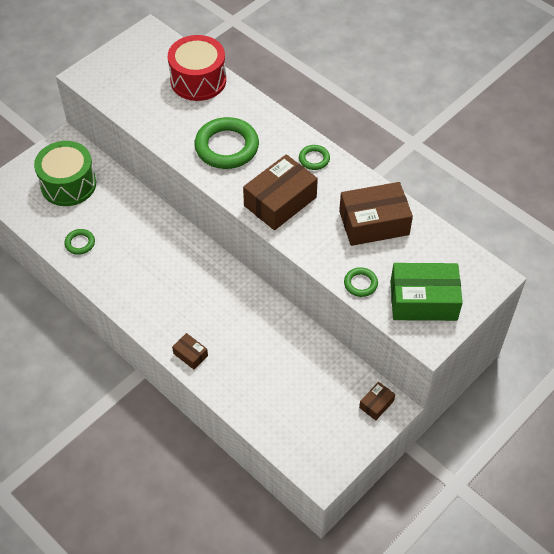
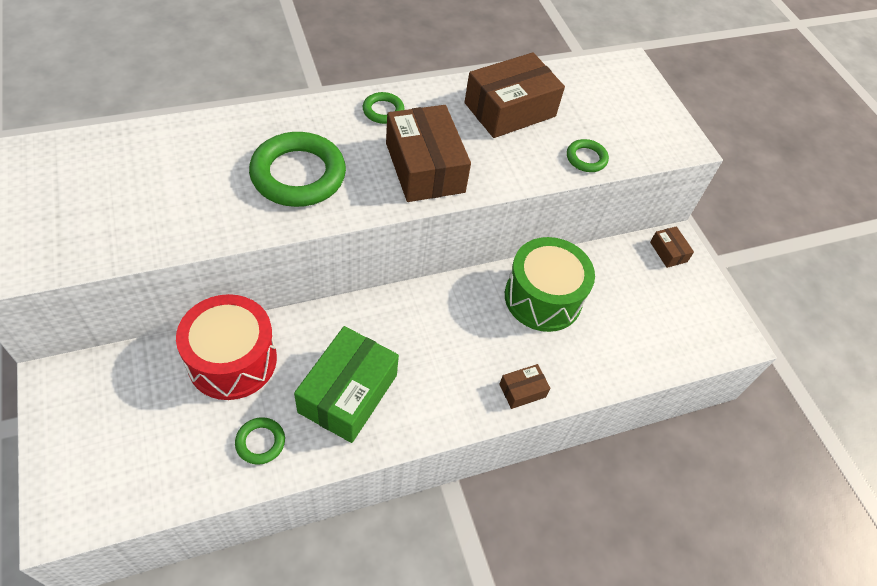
camera: 70 degrees left, 0 degrees up
(68, 184) = (140, 411): green drum -> green drum (543, 298)
(198, 80) = (156, 149): red drum -> red drum (232, 360)
(374, 223) = (510, 109): brown box -> brown box turned 45 degrees clockwise
(423, 300) = (633, 124): green box -> green box (348, 393)

